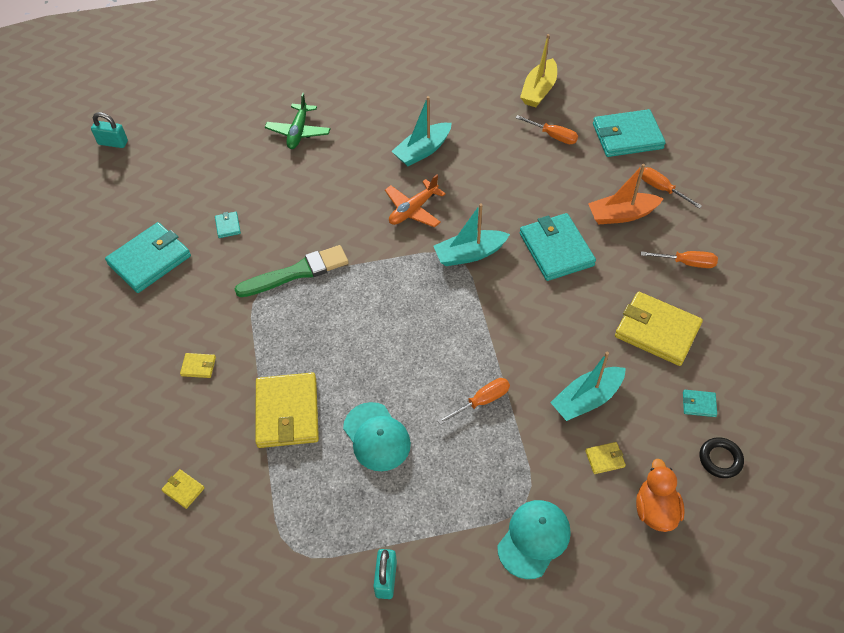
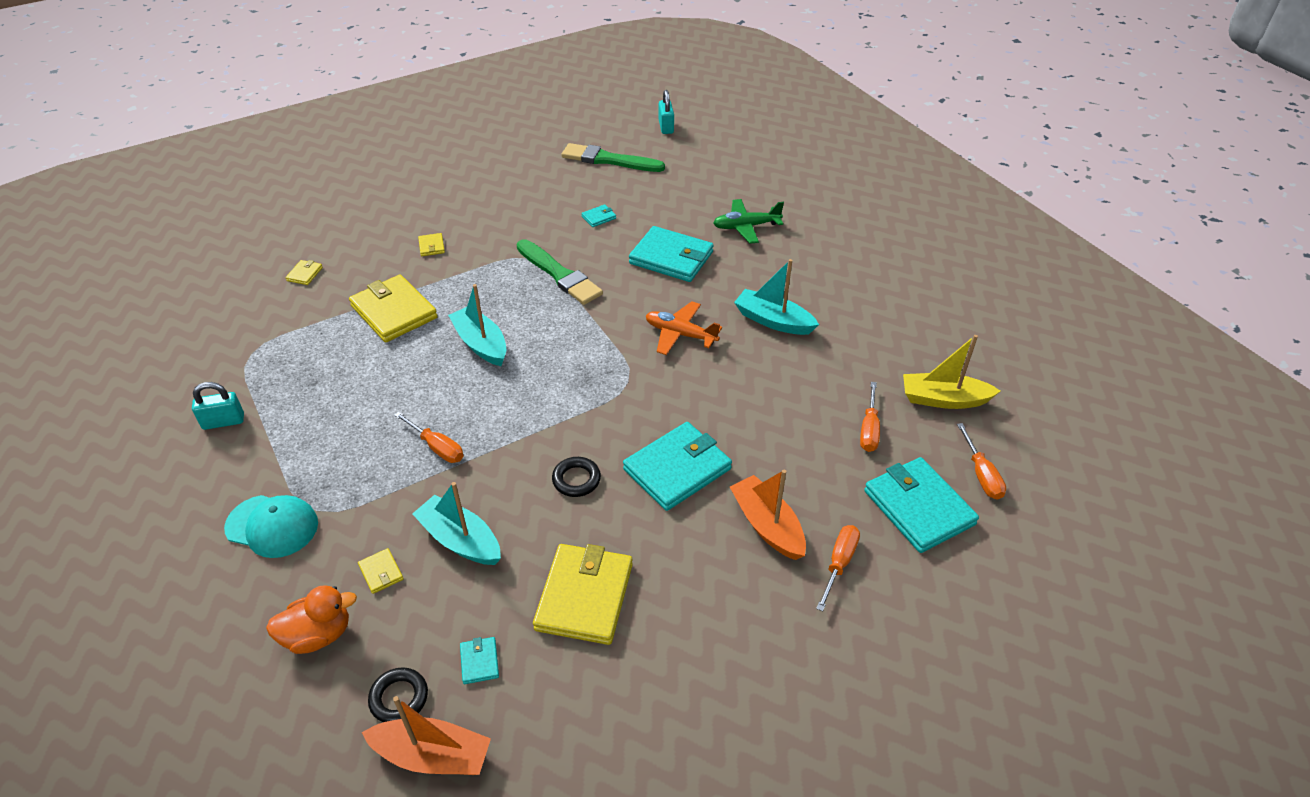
camera: 70 degrees right, 10 degrees down
(140, 197) = (609, 160): none -> green brush
(149, 260) = (539, 186): turquoise wallet -> turquoise wallet (671, 258)
(287, 412) = (394, 312): yellow wallet -> yellow wallet turned 75 degrees clockwise
(376, 437) = (377, 377): turquoise cap -> none
(469, 254) = (636, 393): turquoise boat -> turquoise boat (481, 344)
(547, 312) = (576, 480): none -> black ring
(686, 263) = (714, 614): orange screwdriver -> orange screwdriver (981, 474)
(768, 444) = (432, 755): none -> orange boat

